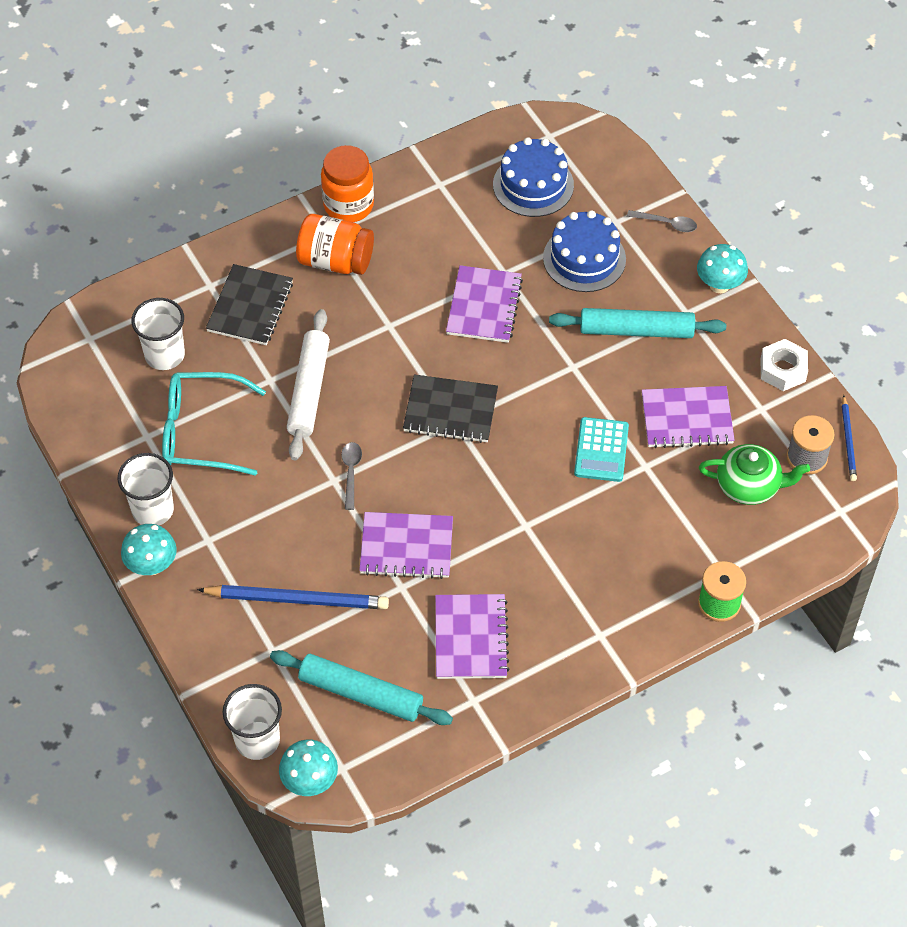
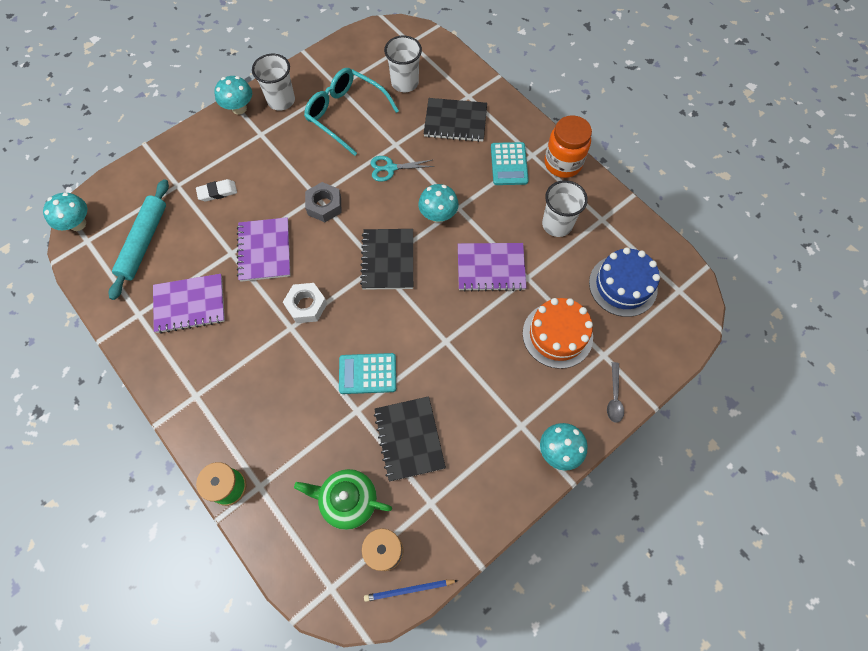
camera: 80 degrees right, 10 degrees up
(201, 432) = (346, 114): turquoise glasses -> turquoise glasses turned 45 degrees counterclockwise
(257, 740) = (109, 189): white cup -> white cup (557, 224)
(297, 599) = (217, 192): blue pencil -> white eraser
(309, 390) = (390, 168): white rolling pin -> turquoise scissors
(335, 261) = (509, 164): orange jar -> turquoise calculator
(351, 472) = (324, 205): grey spoon -> grey nut
(396, 348) = (438, 215): none -> turquoise mushroom
(584, 258) = (557, 335): blue cake -> orange cake
(636, 330) = (492, 386): turquoise rolling pin -> none
(687, 419) = (409, 439): purple notebook -> black notebook
(749, 486) = (348, 500): green teapot -> green teapot turned 105 degrees clockwise
(783, 370) = (477, 519): white nut -> white nut (306, 306)

